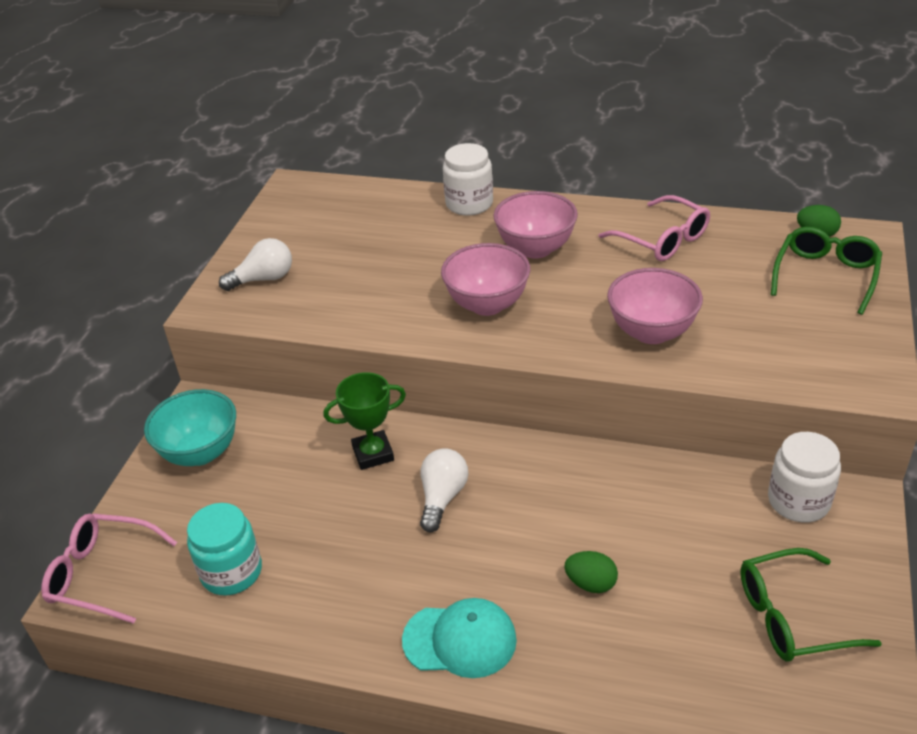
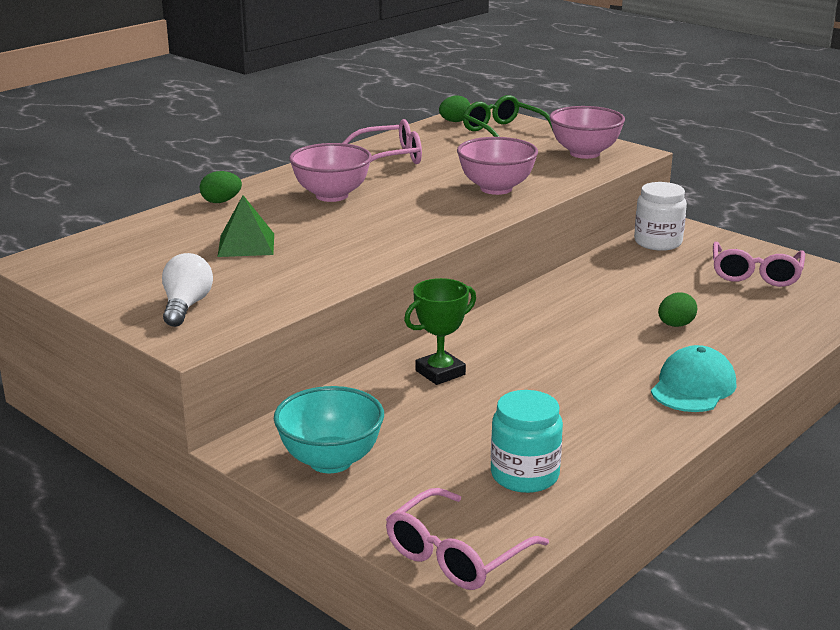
camera: 65 degrees left, 15 degrees down
(373, 453) = (440, 372): green trophy -> green trophy turned 45 degrees clockwise
(393, 254) = (246, 245): none -> green pyramid
(442, 498) = (529, 356): white light bulb -> none
(469, 204) = (221, 201): white jar -> green egg
(487, 304) = (381, 228): pink bowl -> pink bowl (584, 153)
(791, 617) = (755, 274): green glasses -> pink glasses

